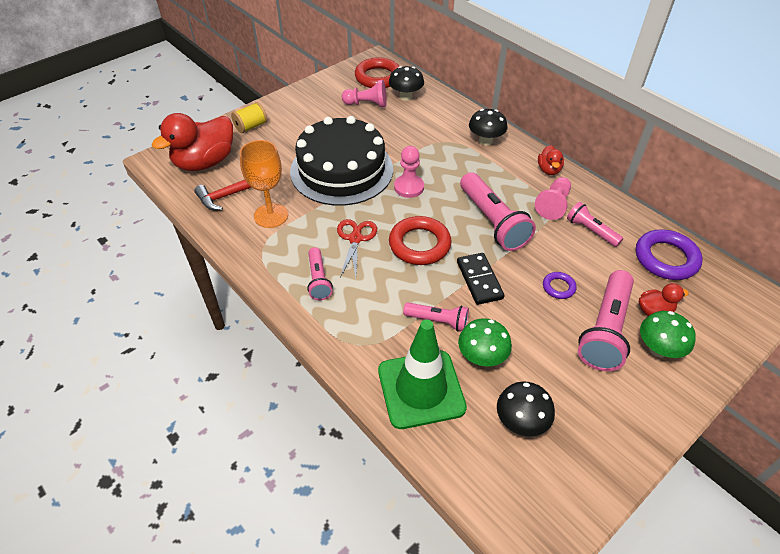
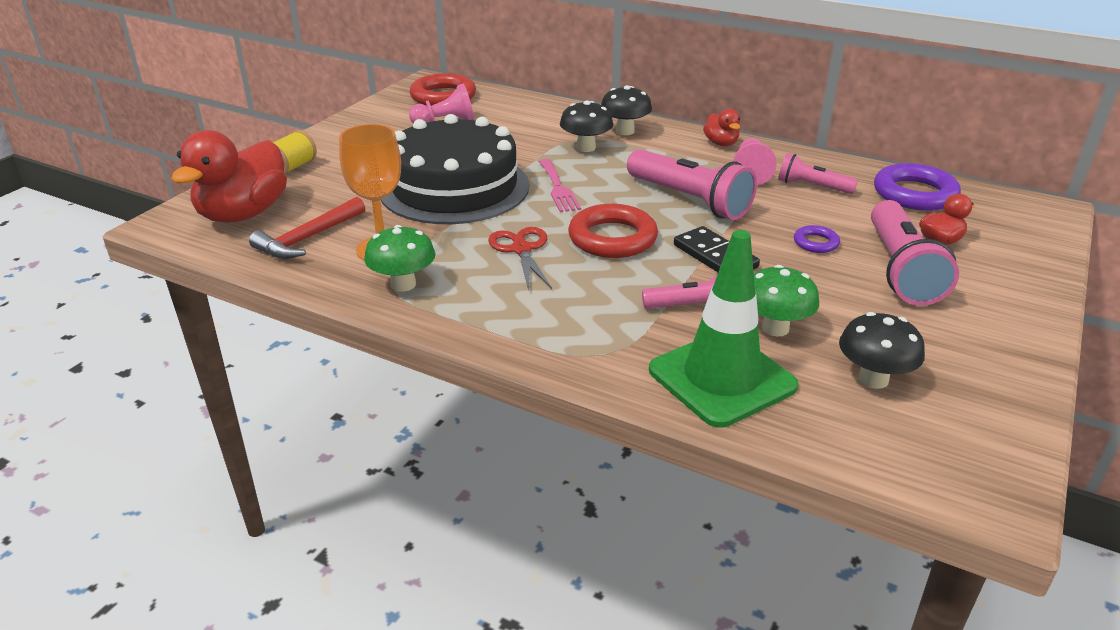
camera: 20 degrees left, 15 degrees down
(318, 280) = (498, 300): pink flashlight -> none
(406, 97) = (493, 108): black mushroom -> black mushroom (586, 147)
(409, 187) = (558, 188): pink pawn -> pink fork
(658, 349) = (973, 273): green mushroom -> green mushroom (403, 284)

